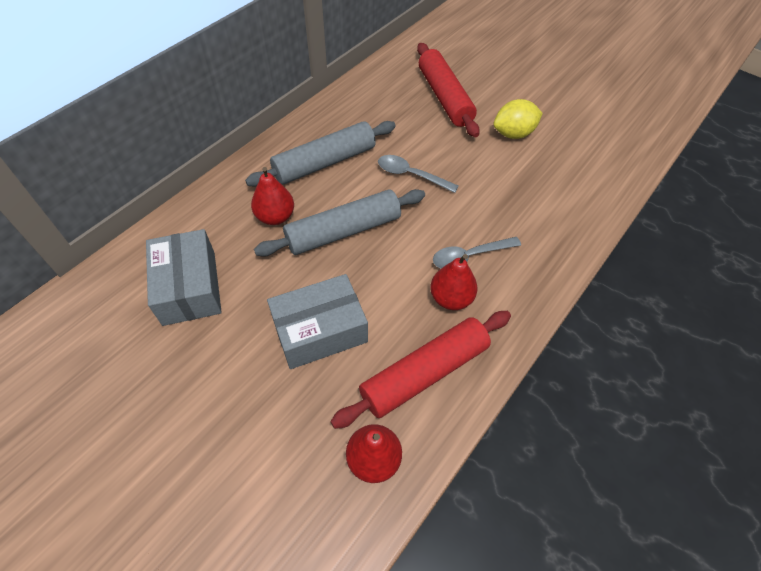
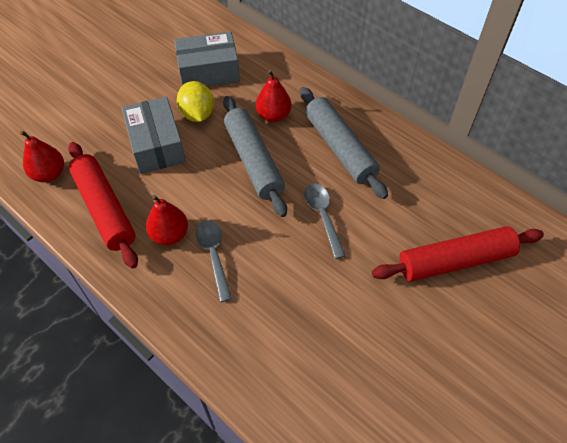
camera: 95 degrees right, 0 degrees up
(411, 175) = (323, 216): grey spoon -> grey spoon turned 45 degrees counterclockwise
(513, 134) = (394, 328): yellow lemon -> yellow lemon (197, 114)

